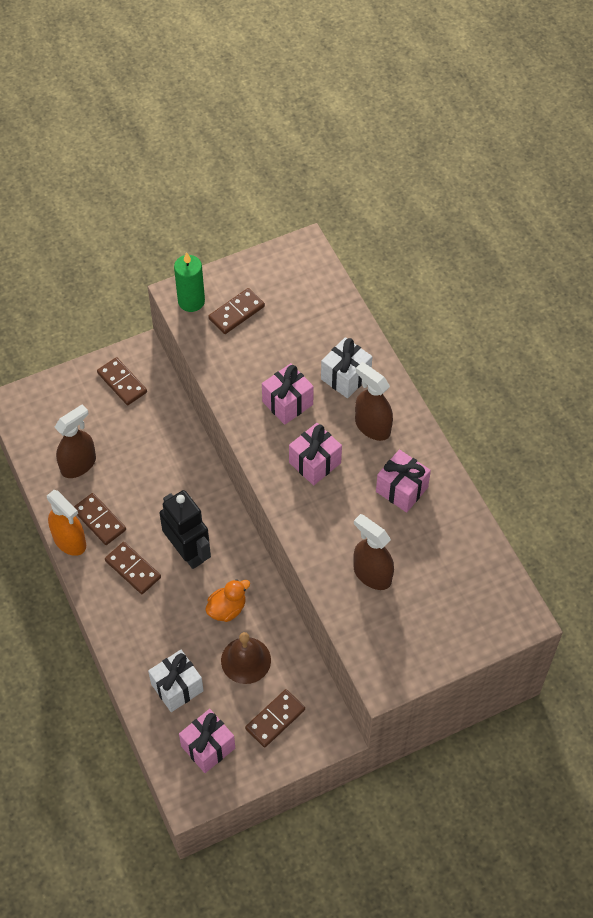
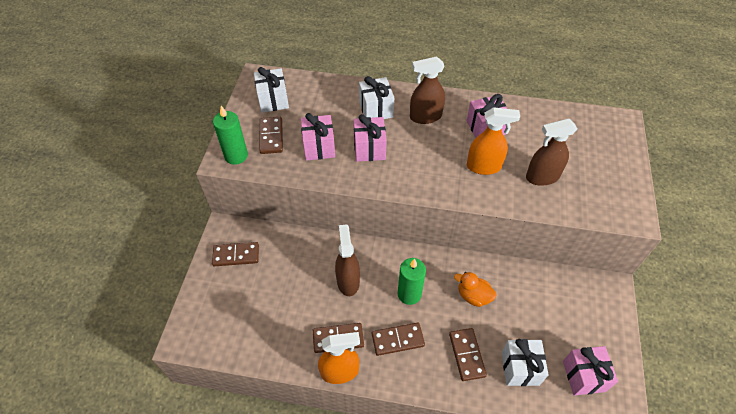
camera: 55 degrees left, 5 degrees down
(78, 464) = (278, 325): brown spray bottle -> brown spray bottle (348, 281)
(188, 551) = (409, 294): black robot -> green candle
(227, 609) = (473, 296): orange duck -> orange duck turned 60 degrees counterclockwise
(246, 660) = (523, 308): brown bell -> none
(275, 719) = (582, 317): brown domino -> brown domino (466, 355)
(284, 282) = (273, 100): none -> white gift
(315, 463) = (429, 160): pink gift -> pink gift (319, 147)
(344, 515) = (484, 166): none -> orange spray bottle

